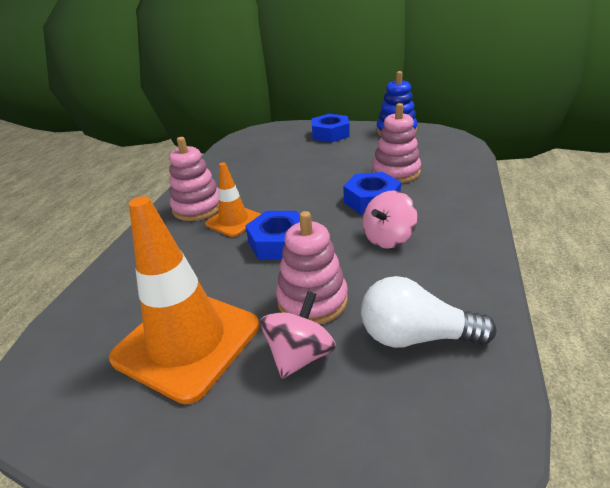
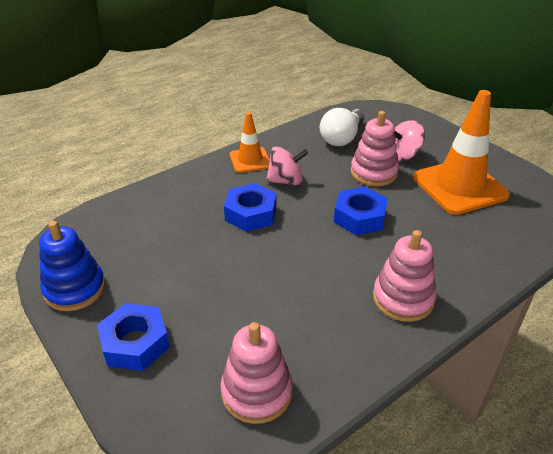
camera: 145 degrees left, 5 degrees up
(233, 221) = (378, 259): orange traffic cone -> orange traffic cone (250, 160)
(396, 172) = (187, 229): pink stacking toy -> pink stacking toy (257, 392)
(415, 336) = (342, 138): white light bulb -> white light bulb turned 75 degrees clockwise

